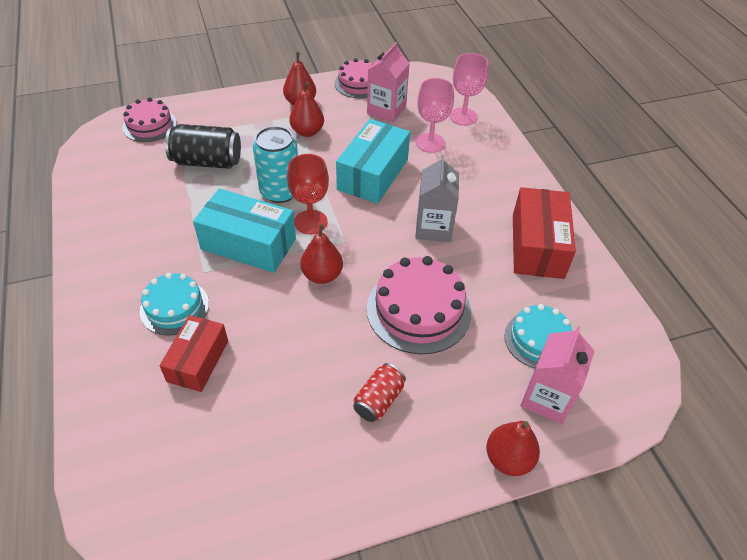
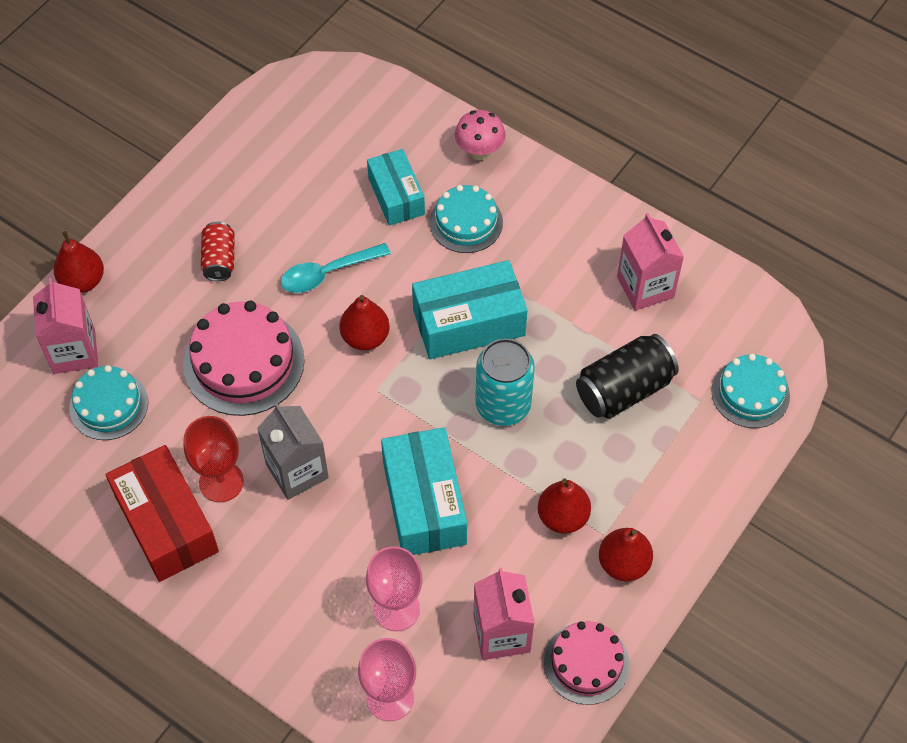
camera: 145 degrees right, 10 degrees up
(100, 354) = (479, 152): none -> pink mushroom
(125, 199) = (645, 287): none -> pink carton
(149, 125) = (750, 393): pink cake -> turquoise cake
(198, 361) = (396, 196): red box -> turquoise box
(306, 334) = (328, 273): none -> turquoise spoon
(310, 222) = (433, 389): red goblet -> red goblet (221, 482)

